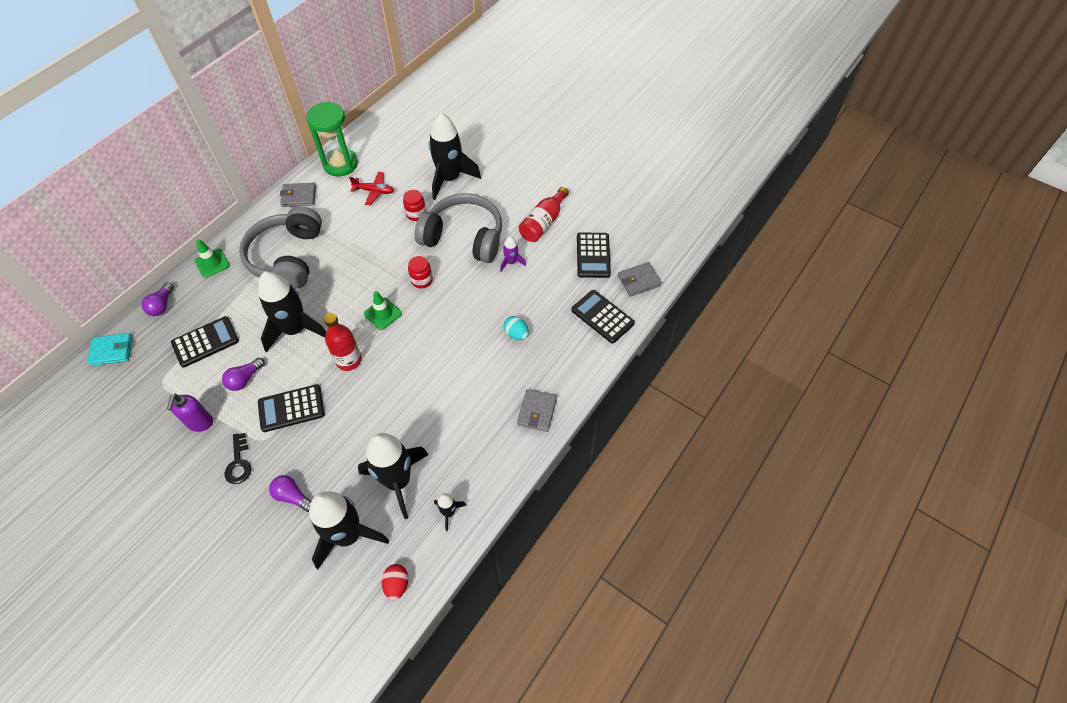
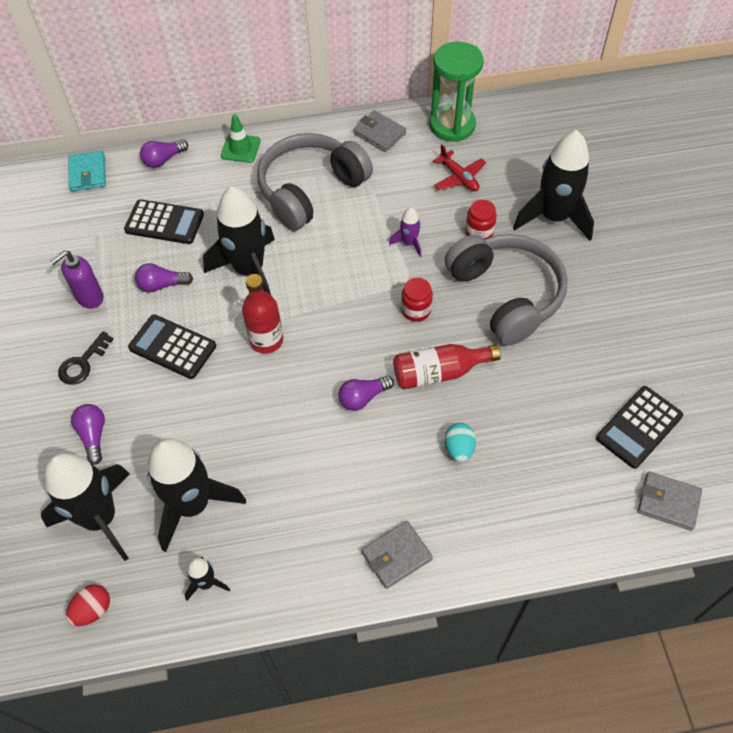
camera: 45 degrees right, 0 degrees up
(112, 351) = (88, 173): turquoise wallet -> turquoise wallet turned 45 degrees clockwise
(382, 314) = (343, 317): green traffic cone -> none
(438, 348) = (363, 398): none -> purple light bulb
(511, 262) = (532, 362): purple rocket -> purple rocket (409, 243)
(543, 223) = (614, 343): red bottle -> red bottle (439, 373)
(602, 317) = (578, 509): black calculator -> none

